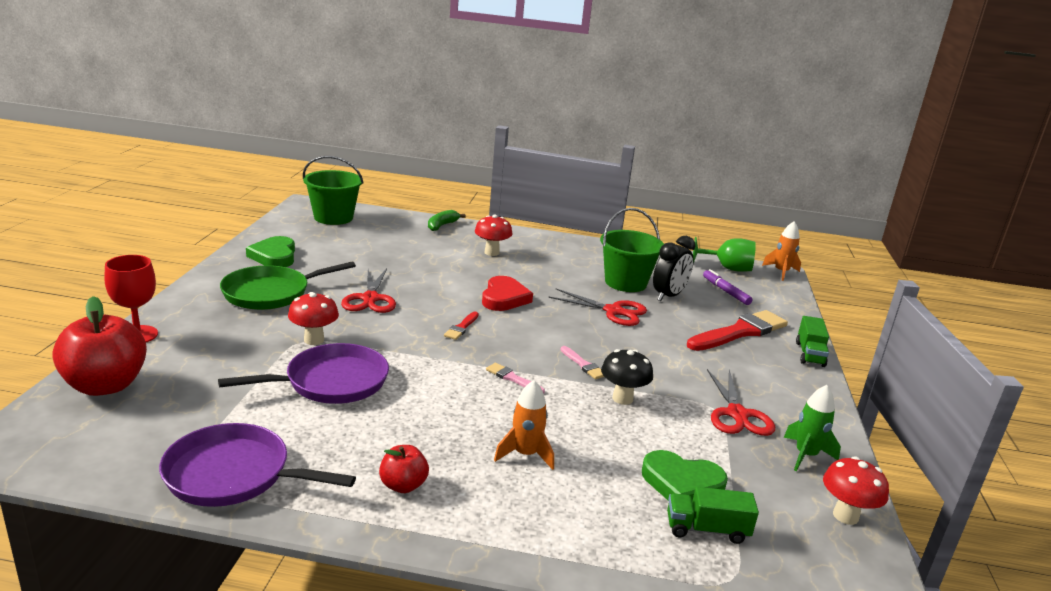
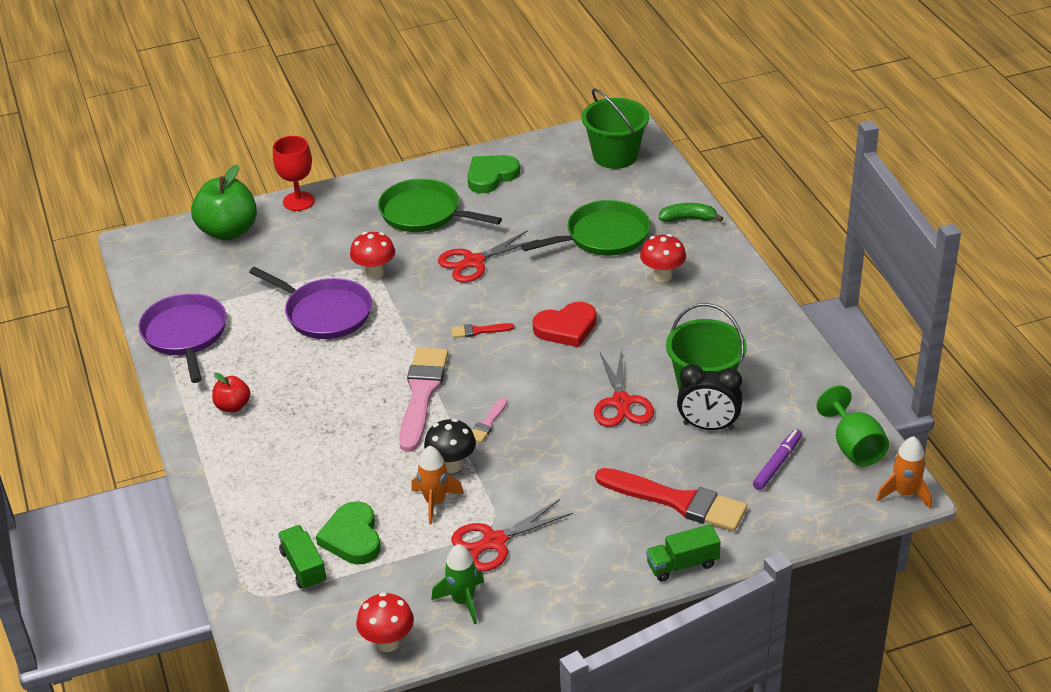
camera: 65 degrees right, 15 degrees up
(105, 385) = (228, 231): red apple -> green apple
(417, 251) = (603, 236): none -> green pan
(512, 378) = (422, 394): pink brush -> pink brush, size x2.22
(525, 454) = (318, 445): orange rocket -> orange rocket (435, 502)

